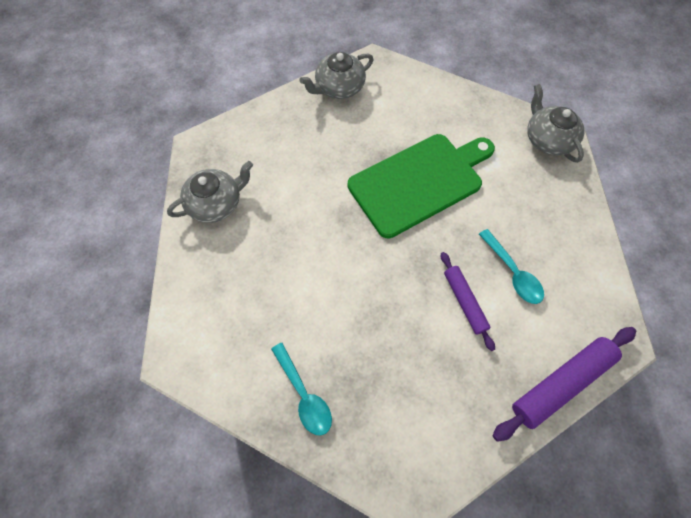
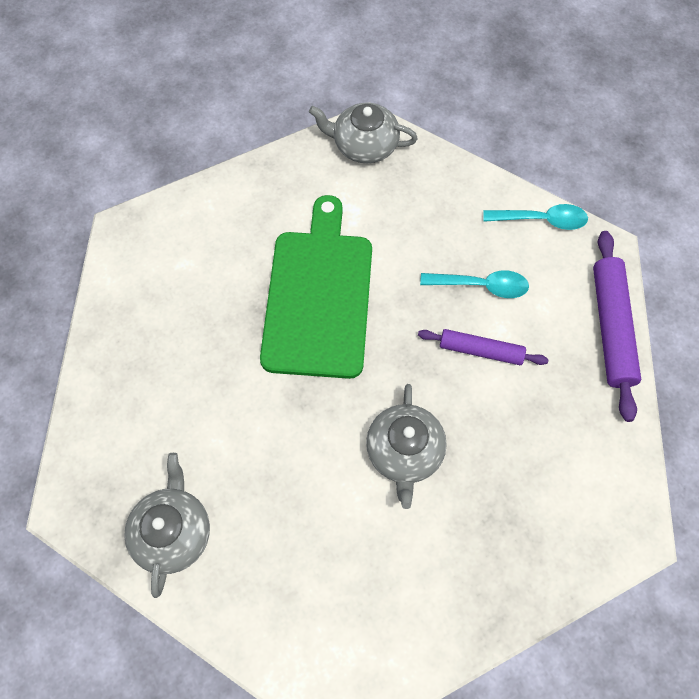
camera: 55 degrees left, 0 degrees up
(304, 395) = (475, 575): turquoise spoon -> turquoise spoon (541, 220)
(339, 87) = (127, 291): grey teapot -> grey teapot (404, 452)

